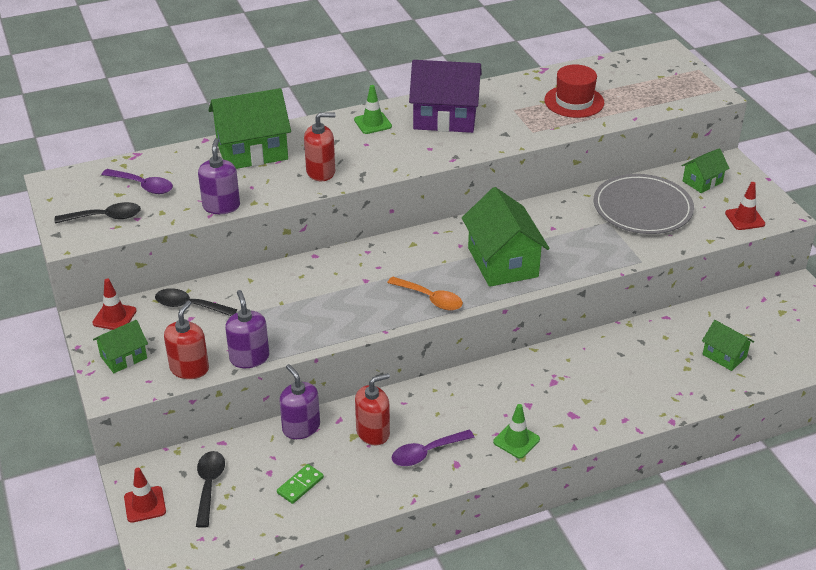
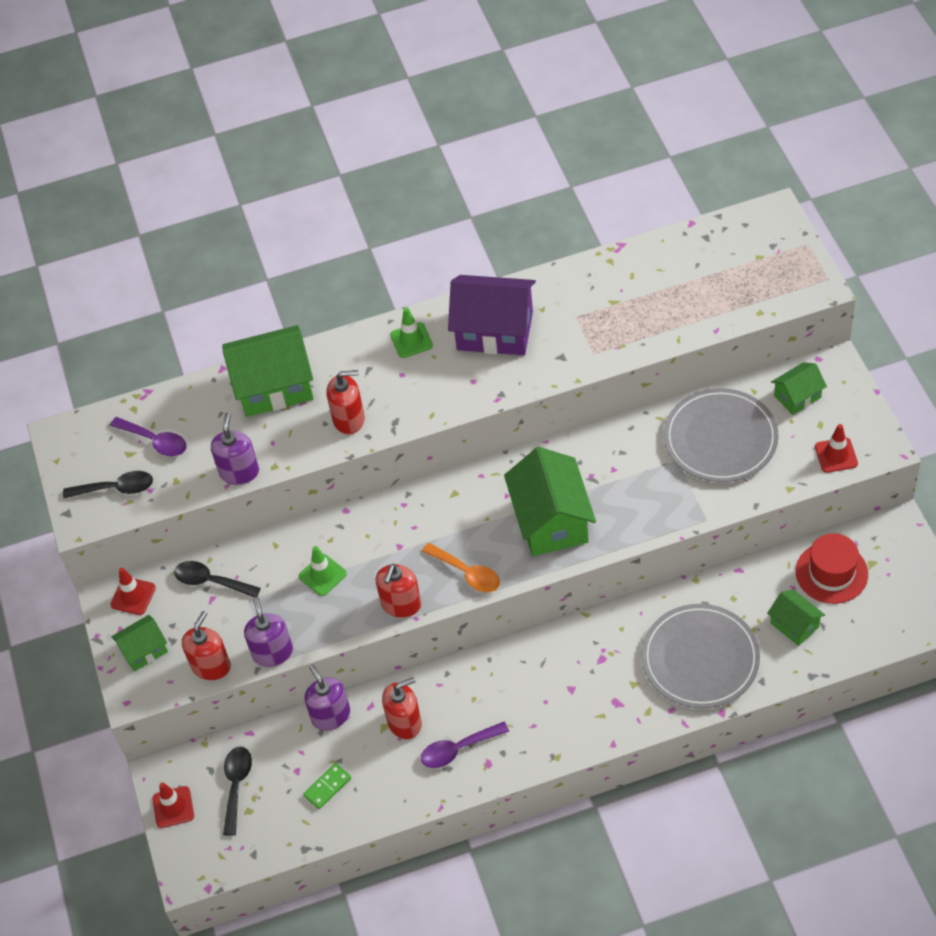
camera: 10 degrees right, 15 degrees up
(370, 321) = (401, 604): none -> red soap dispenser
(516, 440) = (553, 735): green traffic cone -> green traffic cone (322, 575)
(574, 101) = (648, 302): red hat -> red hat (831, 573)
(644, 381) = (700, 658): none -> grey plate

